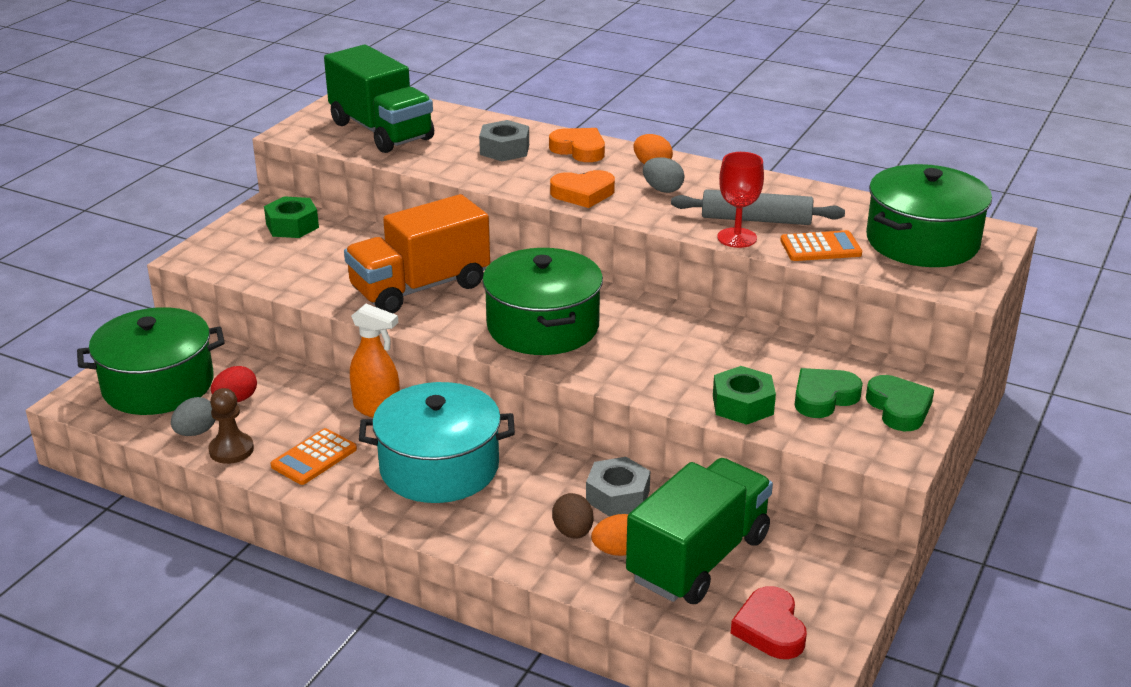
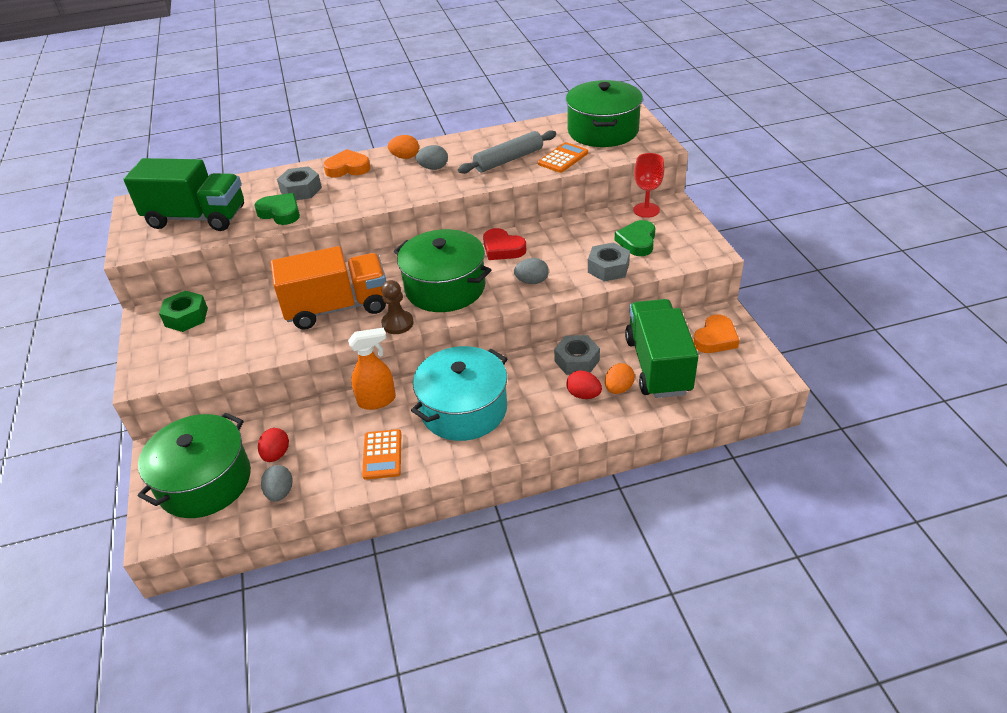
camera: 40 degrees left, 10 degrees up
(231, 450) = (322, 487): brown pawn -> brown pawn (397, 323)
(420, 288) = (337, 307): orange truck -> orange truck turned 120 degrees counterclockwise
(573, 532) = (583, 395): brown egg -> red egg
(583, 193) = (392, 193): orange heart -> orange heart (715, 338)
(638, 370) = (532, 281): none -> grey egg
(737, 238) = (515, 175): red goblet -> red goblet (646, 210)
(742, 405) = (608, 268): green nut -> grey nut
(770, 629) = (735, 377): red heart -> red heart (502, 249)
(899, 408) = (675, 227): green heart -> green heart (280, 213)

